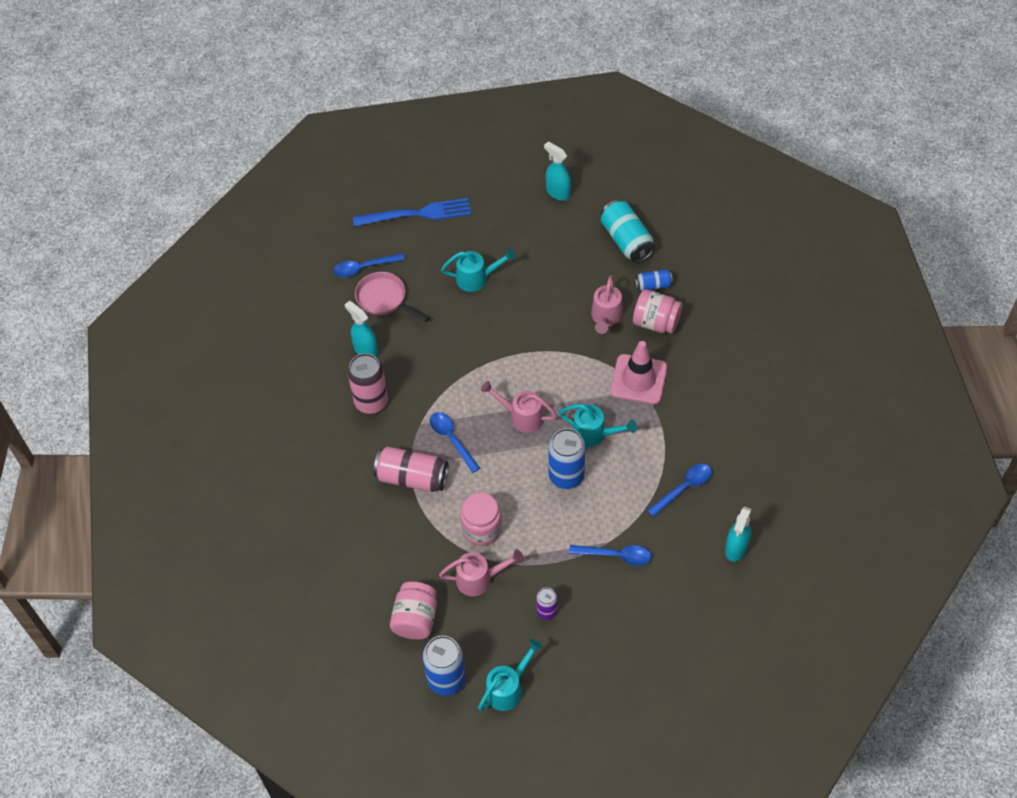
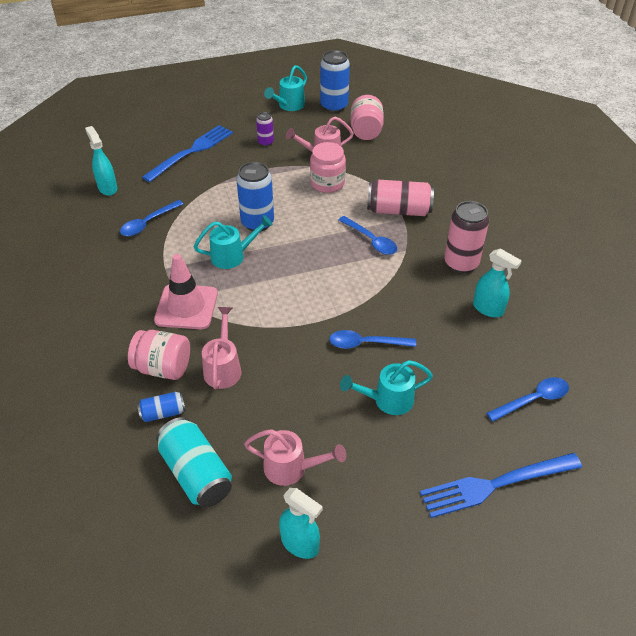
camera: 170 degrees right, 10 degrees down
(384, 299) = (491, 364): pink pan -> none
(522, 416) = (306, 264): pink watering can -> pink watering can (291, 468)
(594, 434) = (233, 256): turquoise watering can -> turquoise watering can turned 150 degrees clockwise
(616, 555) = (211, 176): blue spoon -> blue spoon (365, 343)
(639, 604) = (192, 151): none -> blue fork
(736, 548) = (107, 188): turquoise spray bottle -> turquoise spray bottle turned 45 degrees counterclockwise

